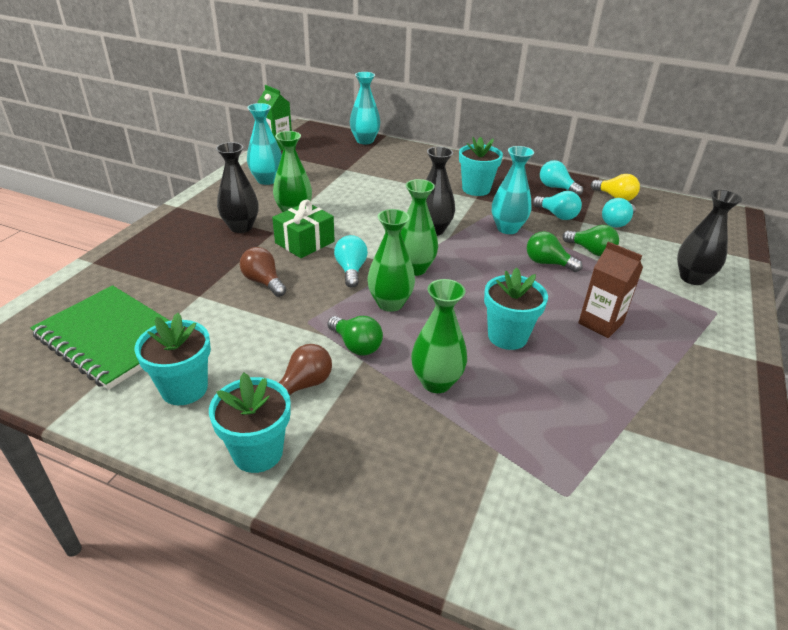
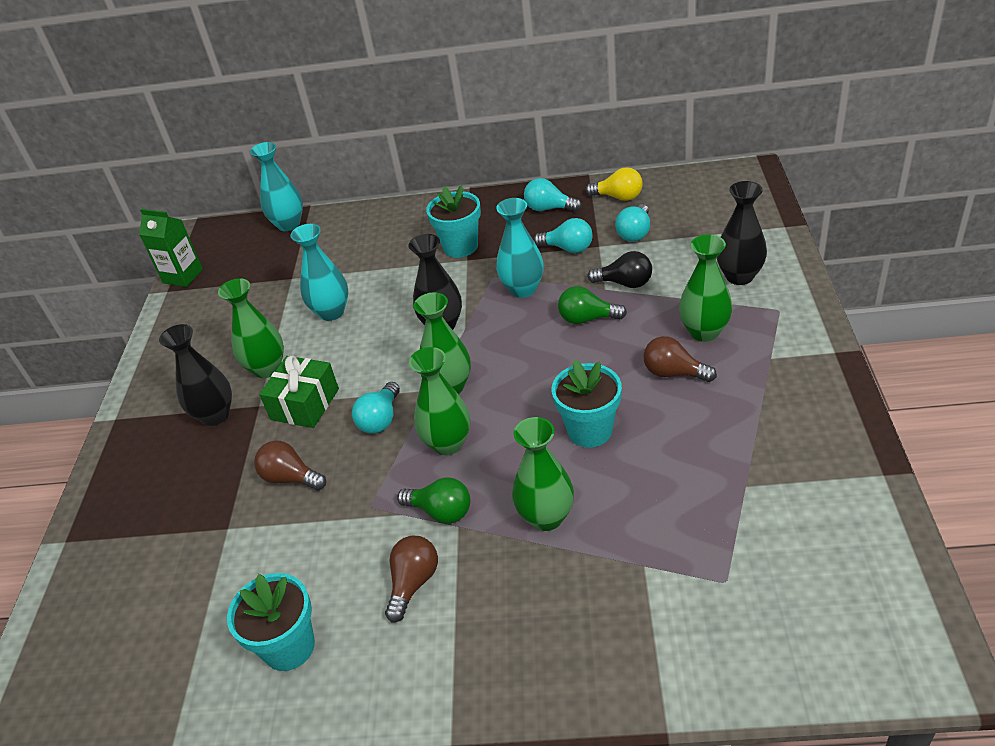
camera: 15 degrees left, 5 degrees up
(112, 338) = (163, 626): green notebook -> none
(258, 452) = (412, 678): turquoise flower pot -> none
(267, 180) = (203, 334): turquoise vase -> turquoise vase (331, 312)
(351, 270) = (380, 419): turquoise light bulb -> turquoise light bulb turned 135 degrees counterclockwise
(591, 251) = (625, 283): green light bulb -> black light bulb
(600, 323) = (674, 373): brown carton -> brown light bulb
(642, 304) = (704, 332): none -> green vase

